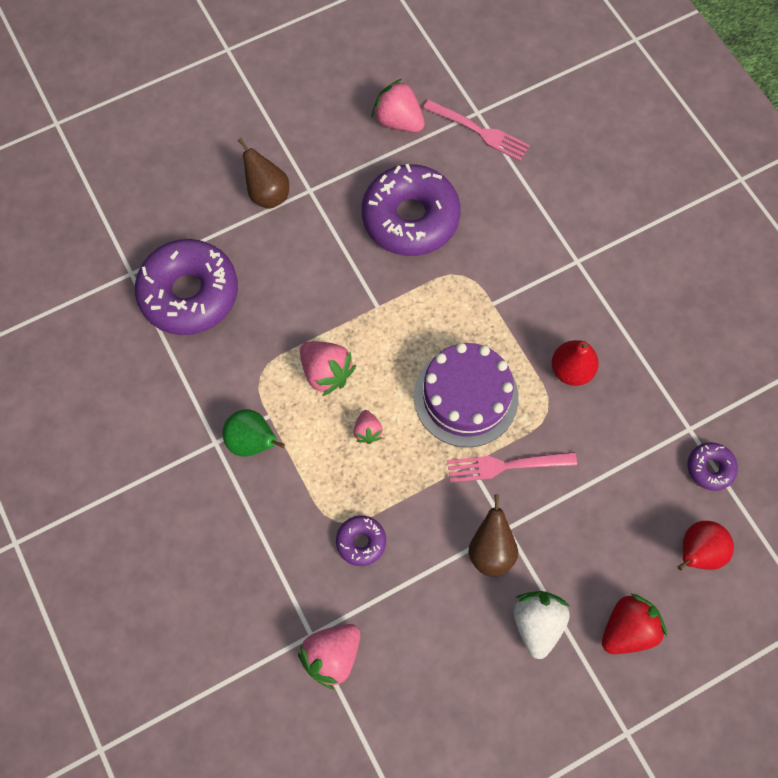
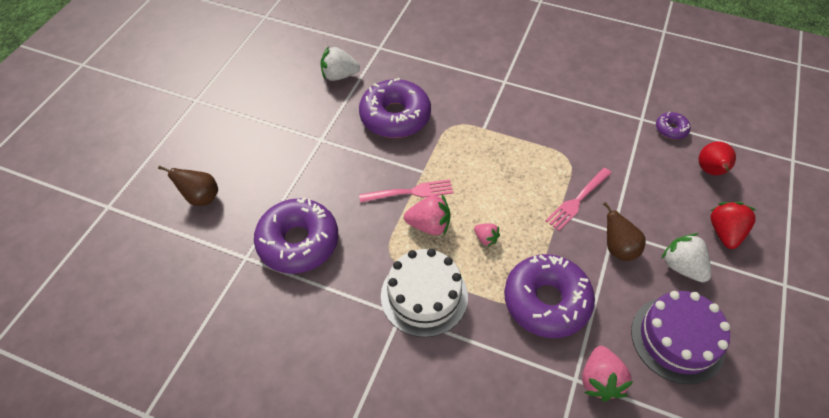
camera: 40 degrees left, 15 degrees down
(253, 441) = (424, 296): green pear -> white cake
(268, 194) = (296, 157): brown pear -> brown pear (201, 198)
(361, 542) = (546, 301): purple donut -> purple donut, size x2.19
(398, 121) = (339, 76): pink strawberry -> white strawberry
(466, 397) = (519, 182): purple cake -> purple cake (677, 339)
(479, 131) = (390, 55): pink fork -> pink fork (410, 192)
(571, 370) = (557, 131): red pear -> none

